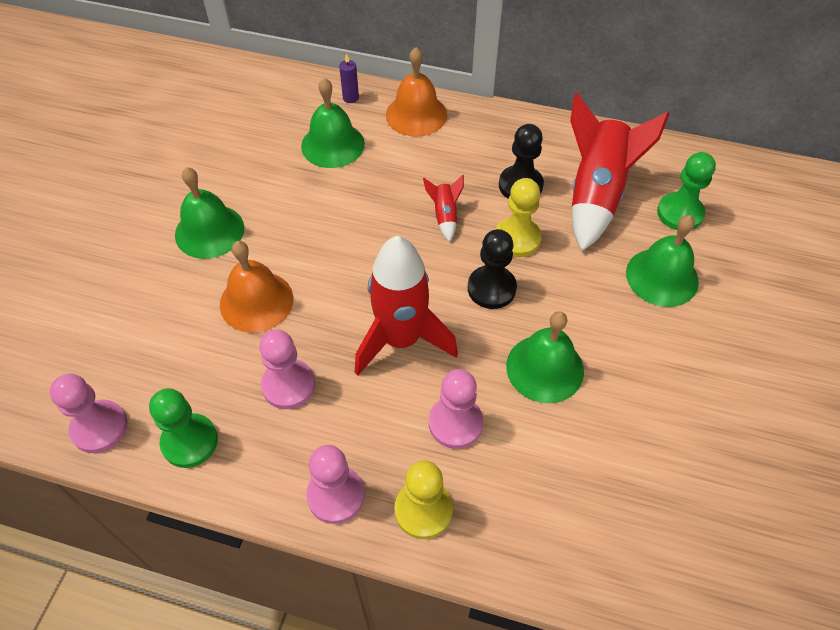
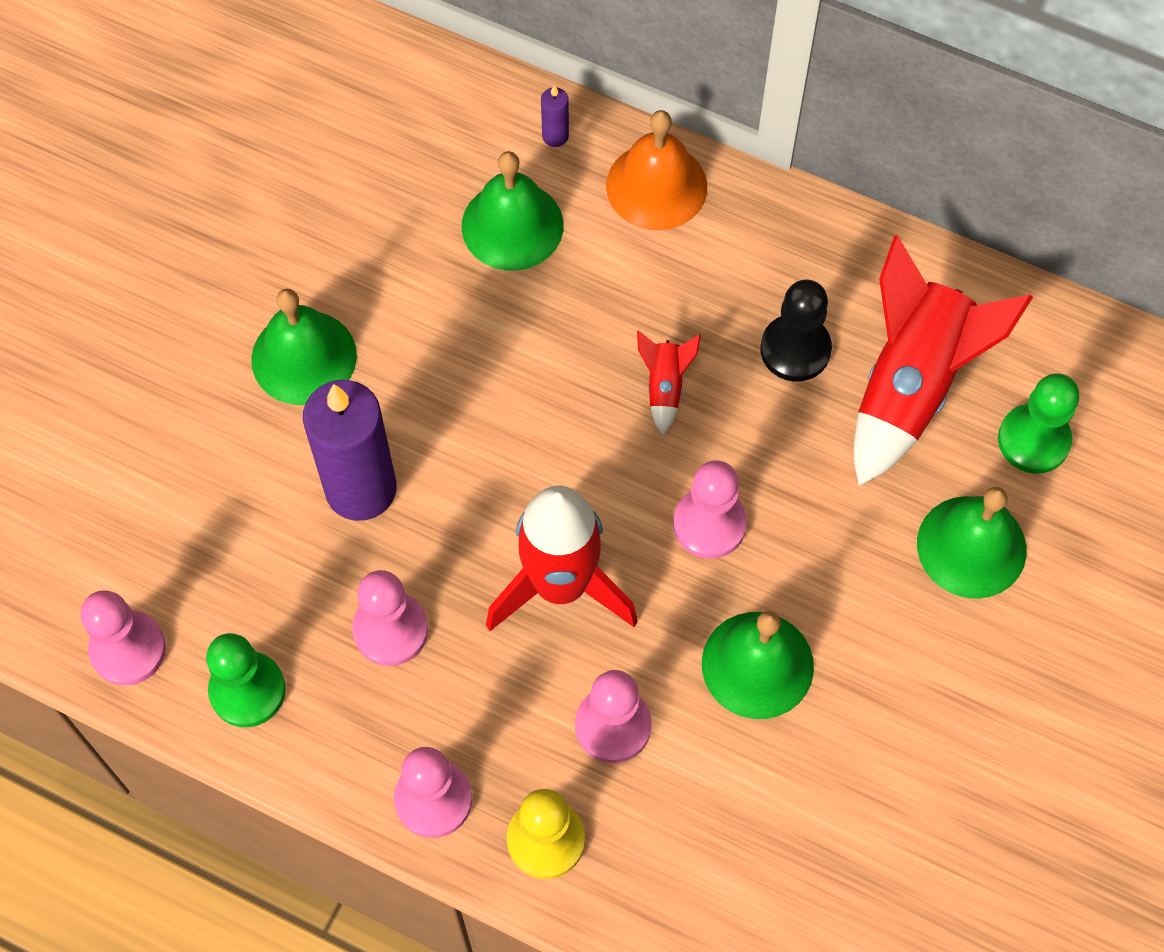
camera: 10 degrees right, 10 degrees up
(256, 301) = (361, 489): orange bell -> purple candle
(491, 288) = (709, 524): black pawn -> pink pawn
(517, 238) = (767, 445): yellow pawn -> none

